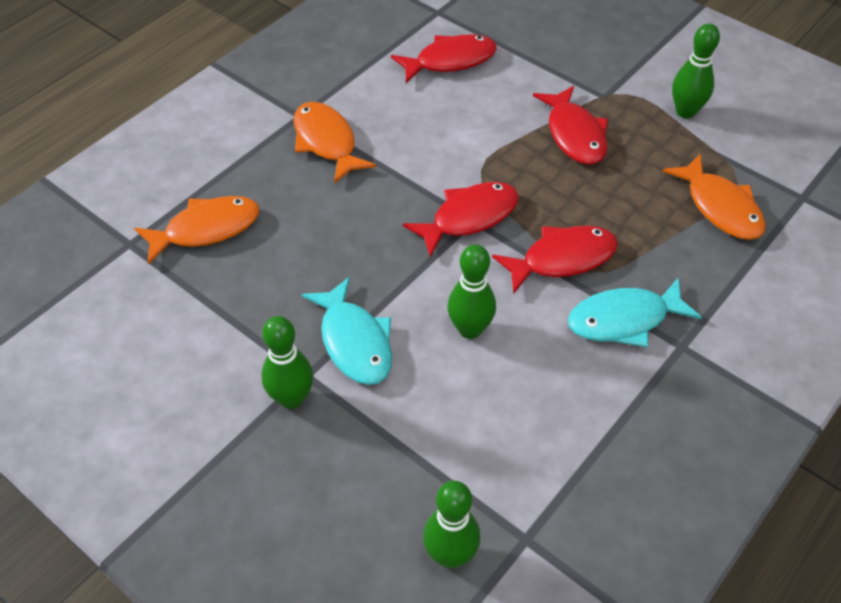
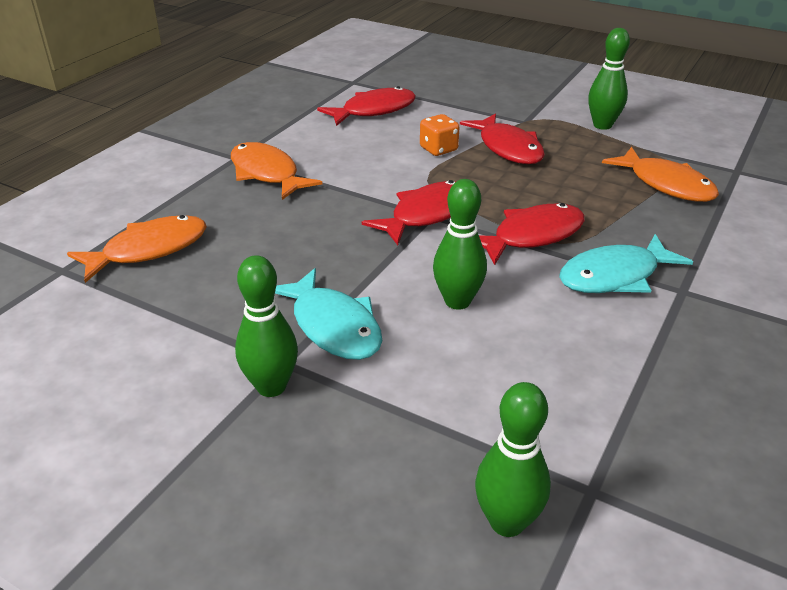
camera: 10 degrees left, 15 degrees down
(503, 128) = (438, 149): none -> orange dice

